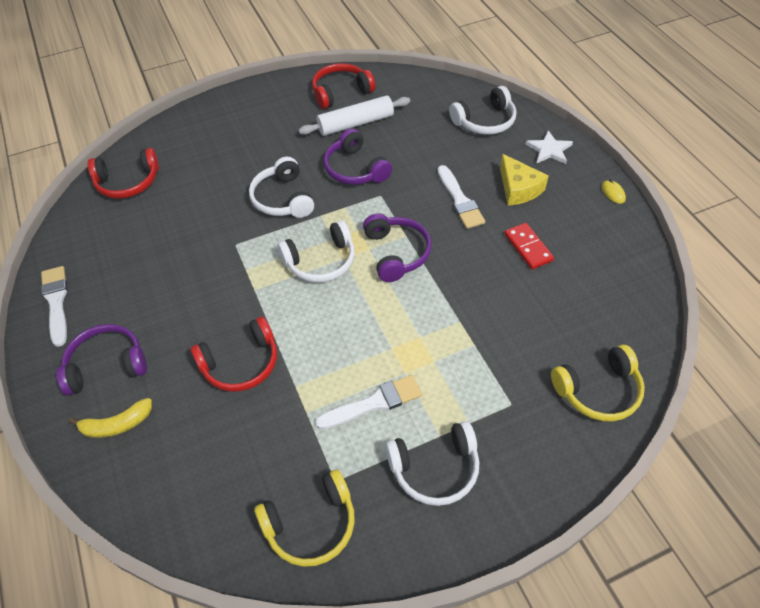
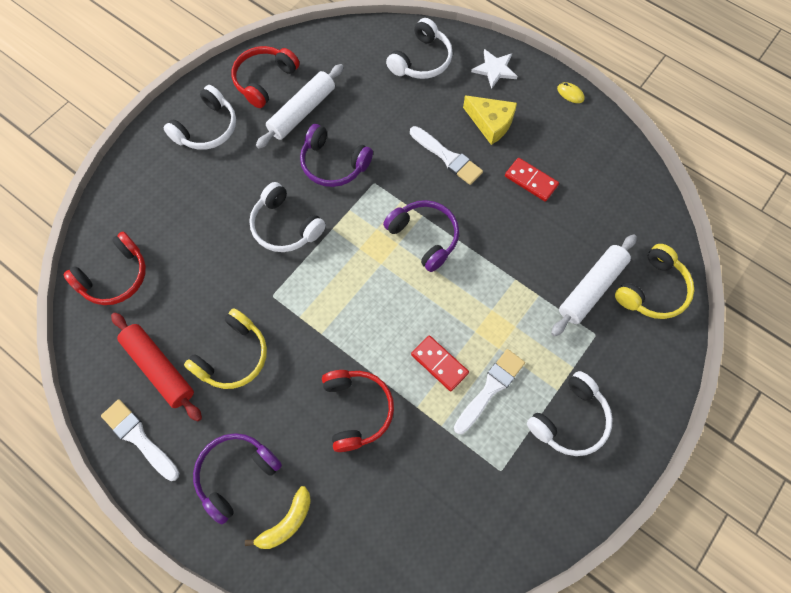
camera: 30 degrees left, 15 degrees up
(110, 259) = (159, 368): none -> red rolling pin
(241, 363) = (357, 410): red headphones -> red headphones turned 45 degrees counterclockwise
(311, 524) = (505, 517): yellow headphones -> yellow headphones (233, 356)
(321, 261) = (363, 276): white headphones -> white headphones (207, 128)
(340, 360) = (439, 363): none -> red domino
(532, 361) = (591, 288): none -> white rolling pin

